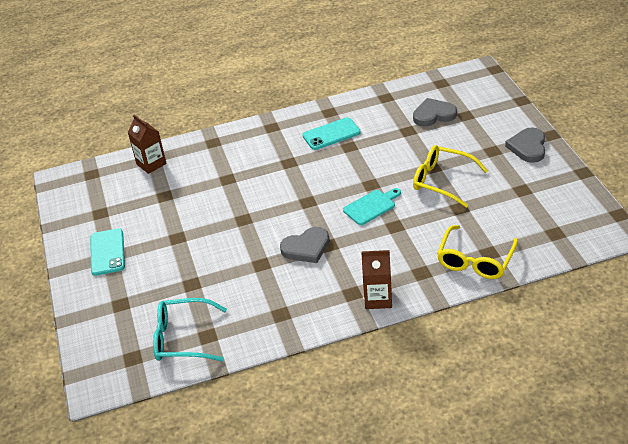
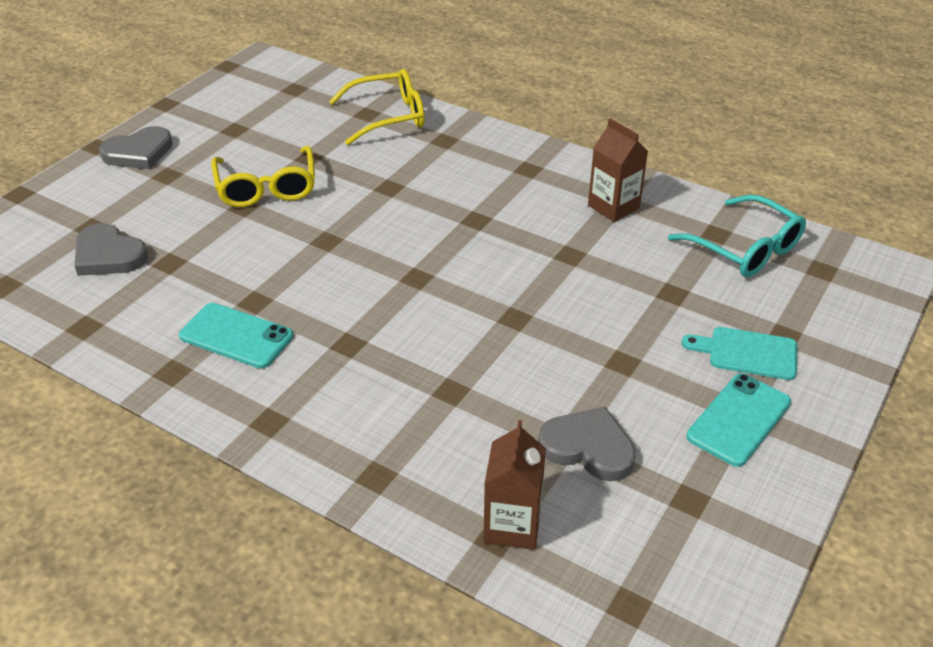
camera: 135 degrees left, 0 degrees up
(306, 248) = (501, 234): grey heart -> grey heart (588, 447)
(371, 206) = (371, 220): turquoise cutting board -> turquoise cutting board (747, 353)
(378, 299) = (514, 150): brown carton -> brown carton (613, 207)

